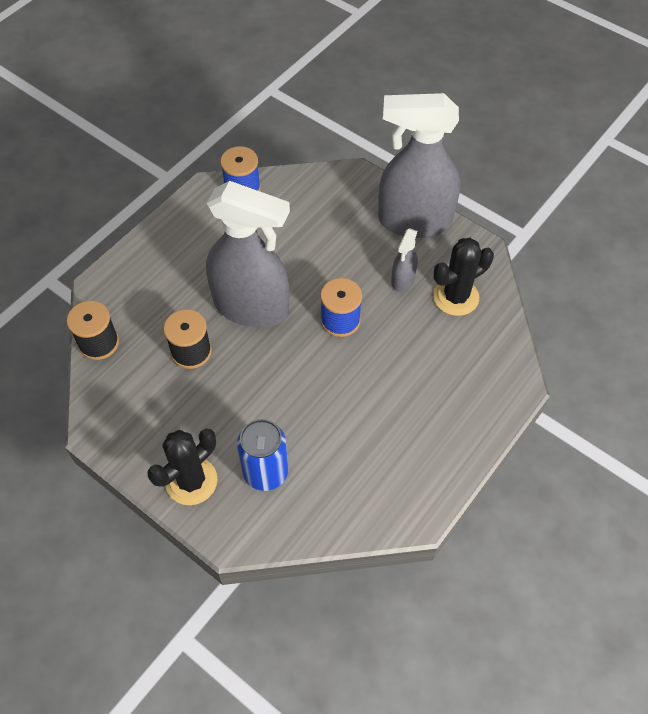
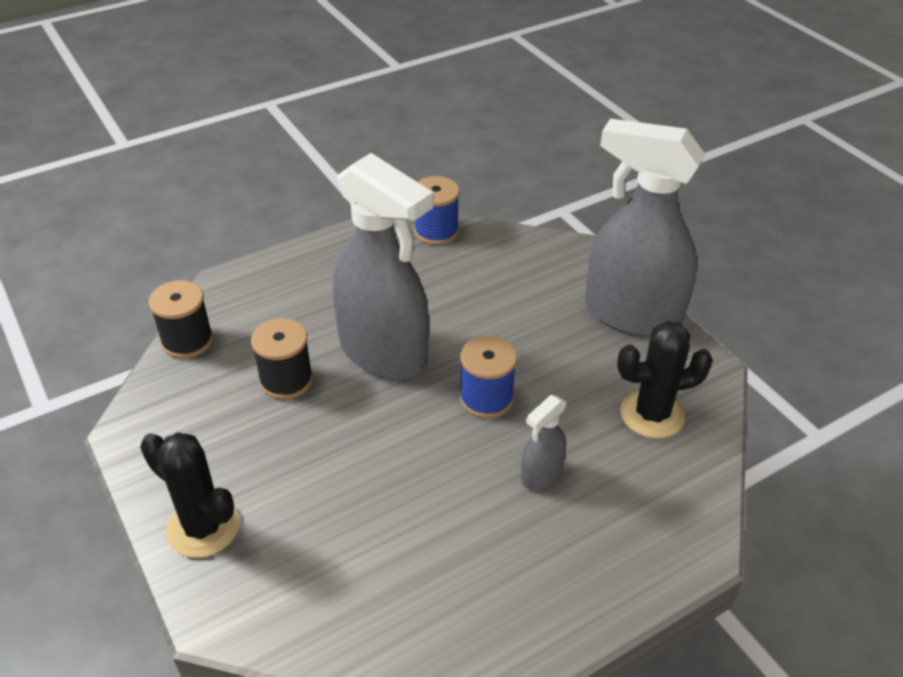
camera: 20 degrees right, 15 degrees down
(191, 481) = (203, 527): black cactus -> black cactus turned 60 degrees clockwise
(265, 472) = (301, 548): blue can -> none
(403, 280) = (588, 375): grey spray bottle -> grey spray bottle (541, 474)

